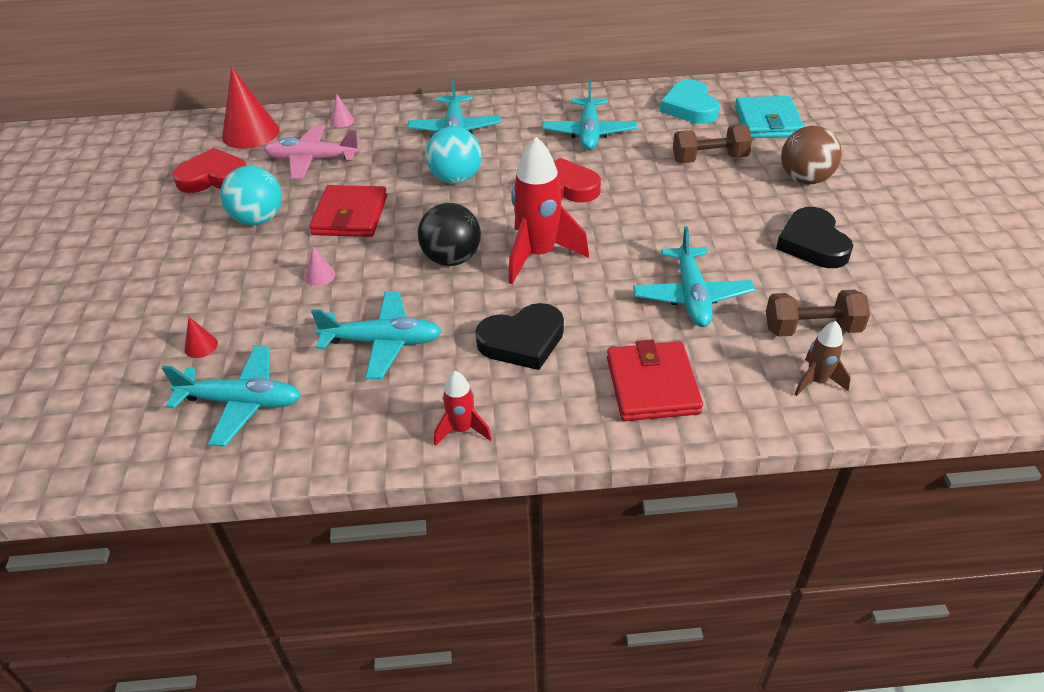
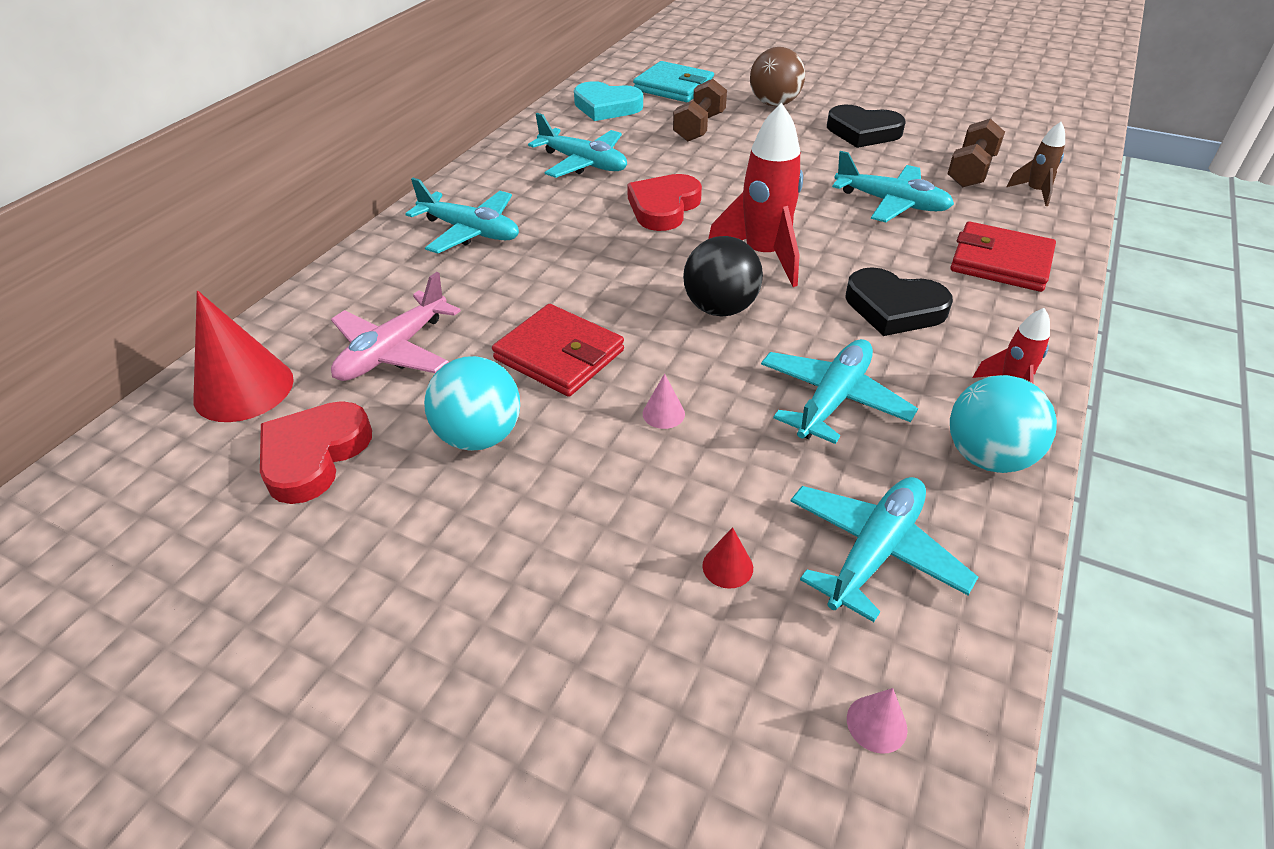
camera: 60 degrees left, 0 degrees up
(342, 121) = (332, 302): pink cone -> pink cone (876, 724)
(456, 179) = (571, 261): turquoise ball -> turquoise ball (987, 457)
(522, 341) = (894, 308): black heart -> black heart turned 105 degrees clockwise

